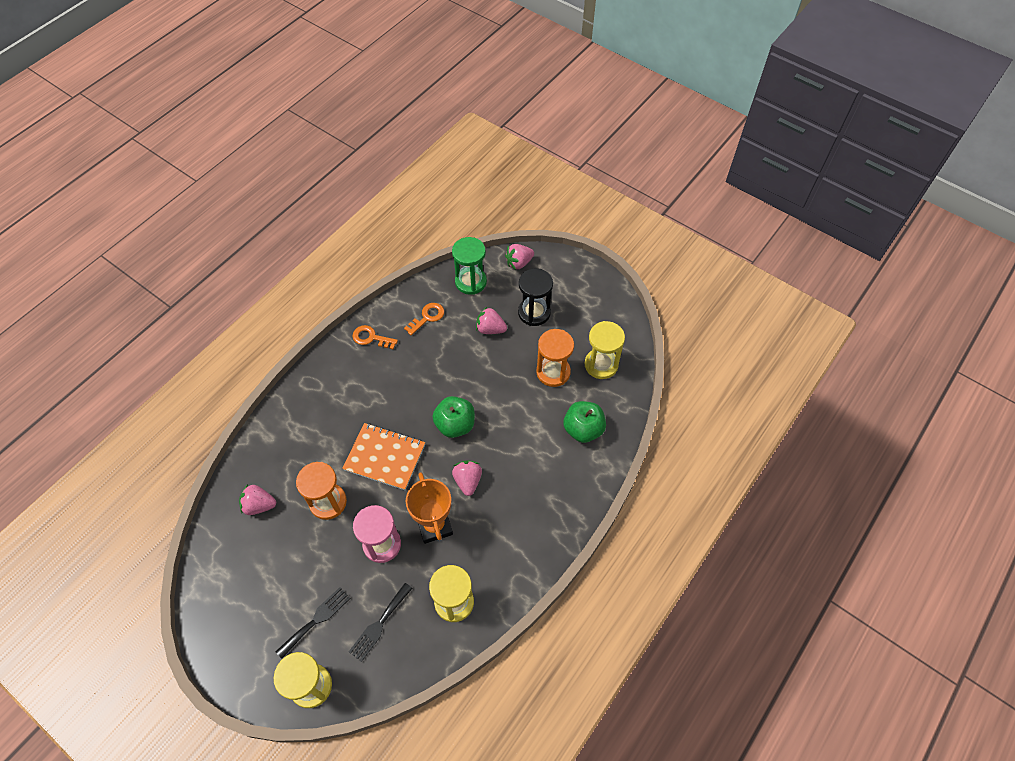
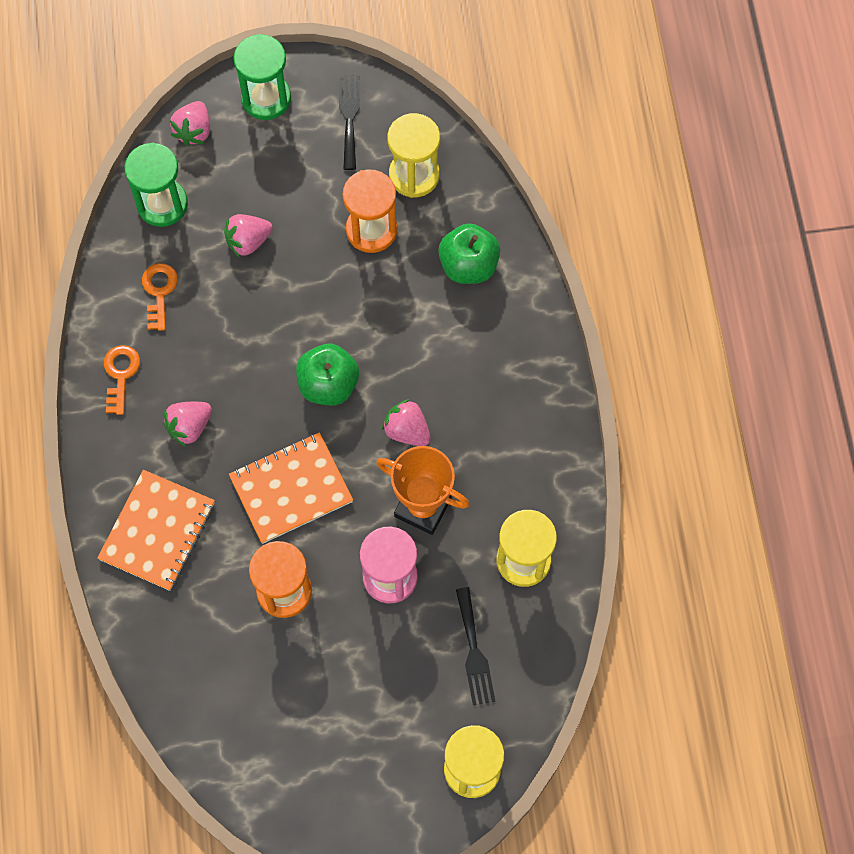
camera: 45 degrees left, 10 degrees up
(259, 505) = (213, 665): pink strawberry -> pink strawberry (189, 427)
(307, 420) = (157, 531): none -> orange notebook
(316, 620) = (407, 709): black fork -> black fork (349, 117)
(371, 338) = (120, 374): orange key -> orange key turned 120 degrees clockwise
(534, 313) = (277, 178): black hourglass -> none
(567, 275) = (266, 98): none -> green hourglass

